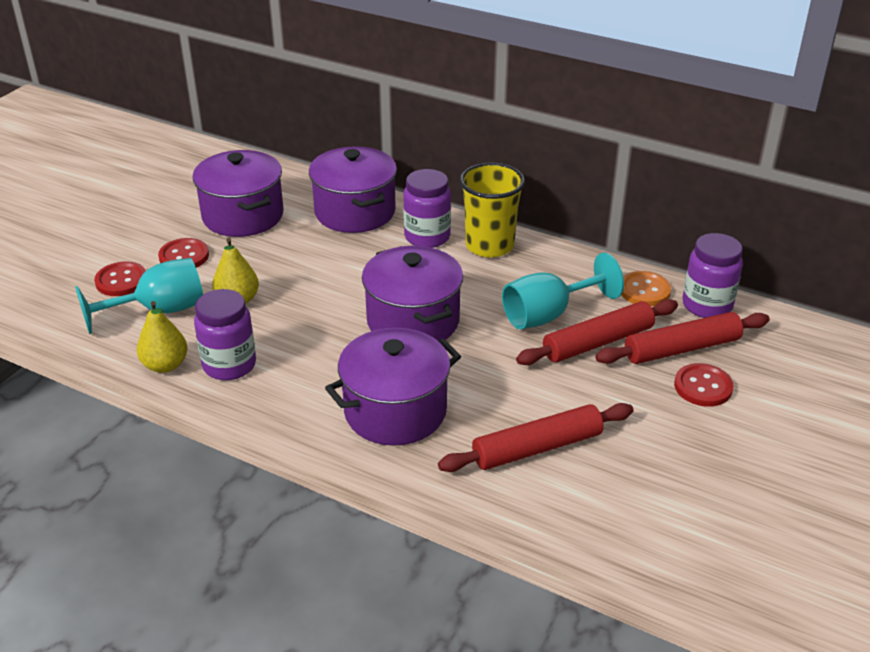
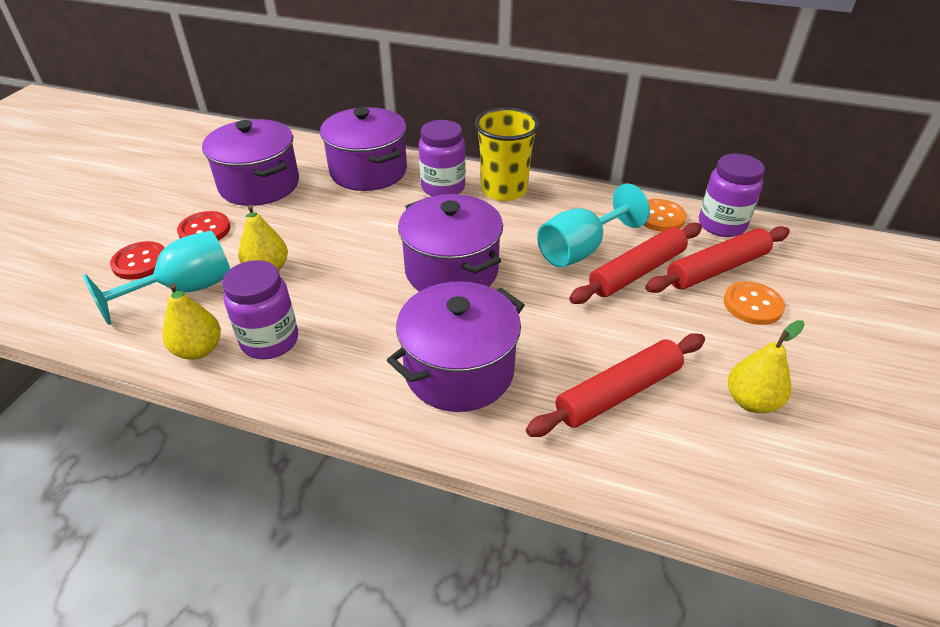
camera: 10 degrees left, 5 degrees up
(661, 470) = (751, 401): none -> yellow pear
(703, 387) = (752, 305): red button -> orange button

